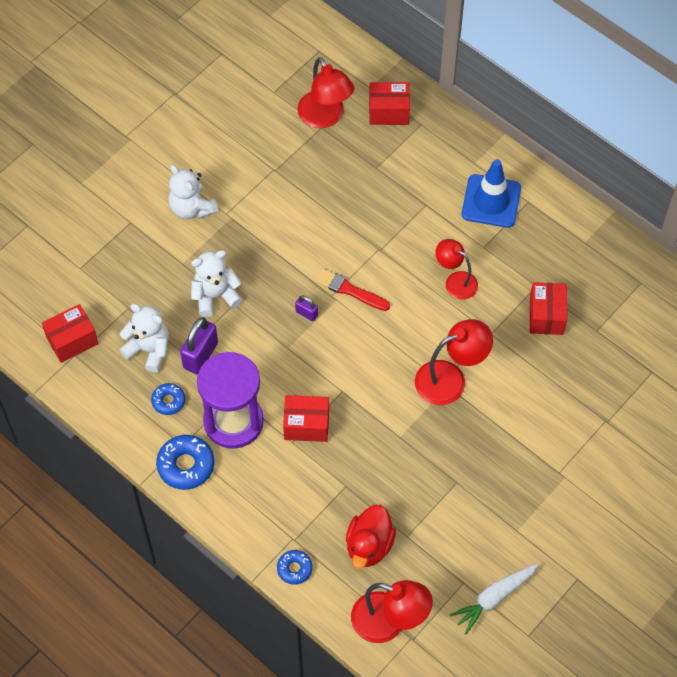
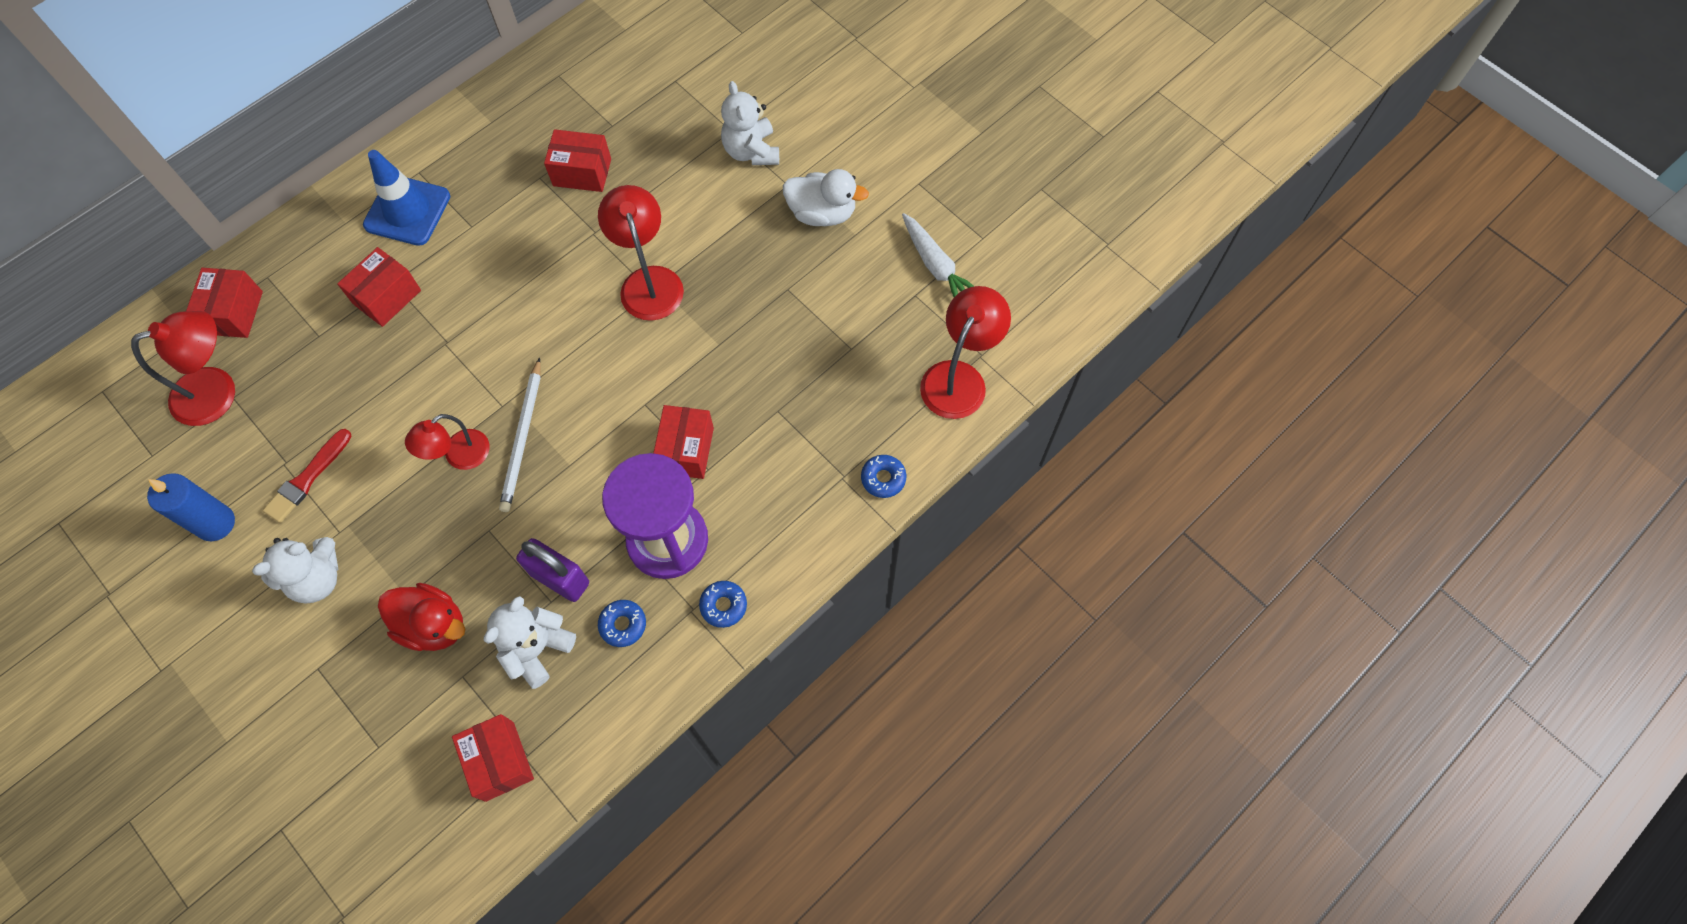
camera: 85 degrees left, 5 degrees up
(186, 465) = (723, 605): blue donut -> blue donut, size x0.60
(215, 296) = (470, 553): white teddy bear -> white teddy bear (751, 151)
(227, 141) = (216, 523): none -> blue candle
(306, 313) = (522, 438): purple padlock -> white pencil
(349, 290) = (499, 383): red brush -> red brush (307, 478)
(369, 545) = (860, 391): red duck -> red duck (433, 625)
(413, 203) = (387, 297): none -> red box
(455, 281) = (513, 262): red lamp -> red lamp (459, 456)
(534, 502) = (822, 213): none -> white duck

